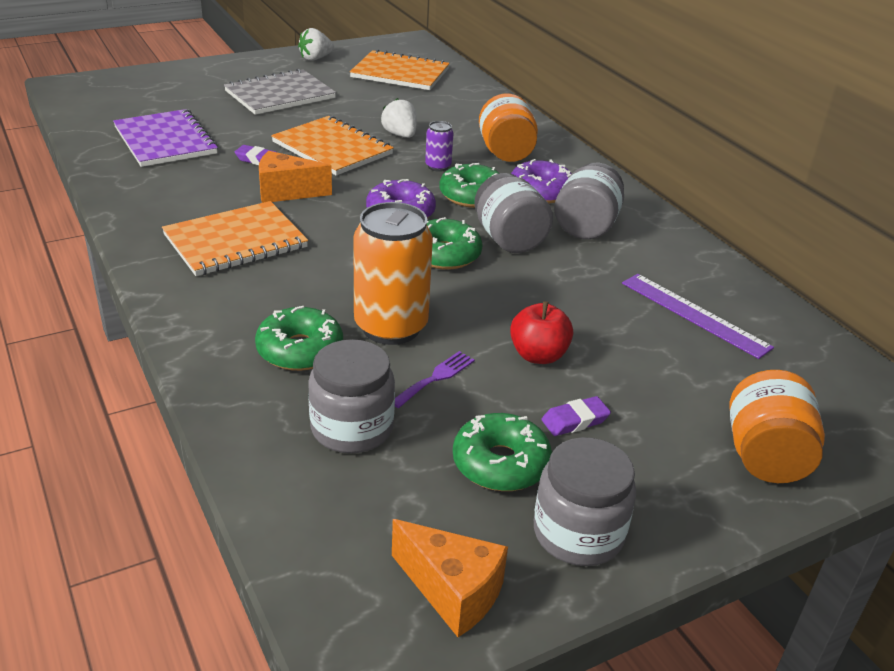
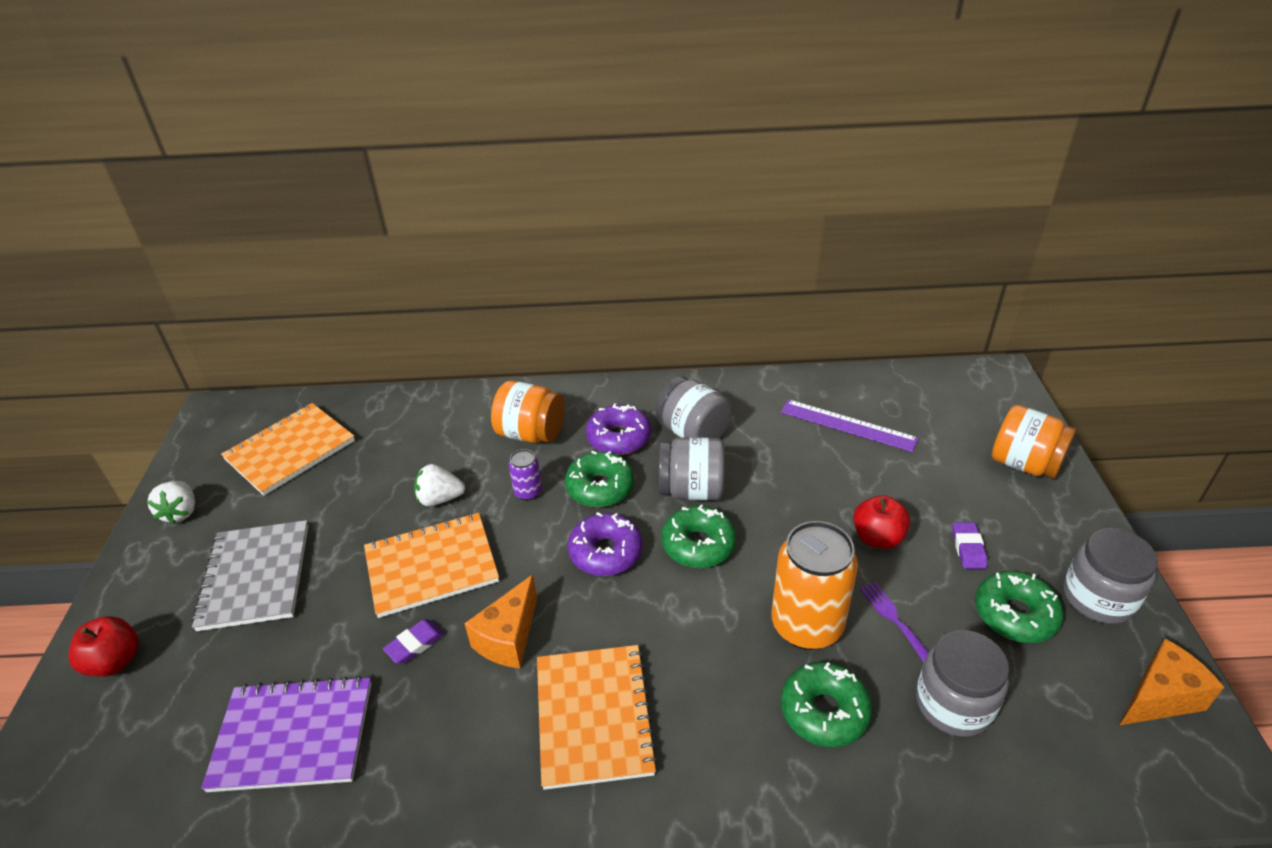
camera: 60 degrees left, 5 degrees up
(190, 77) = (115, 661): none -> red apple
(694, 315) = (847, 425): purple ruler -> purple ruler turned 45 degrees clockwise

